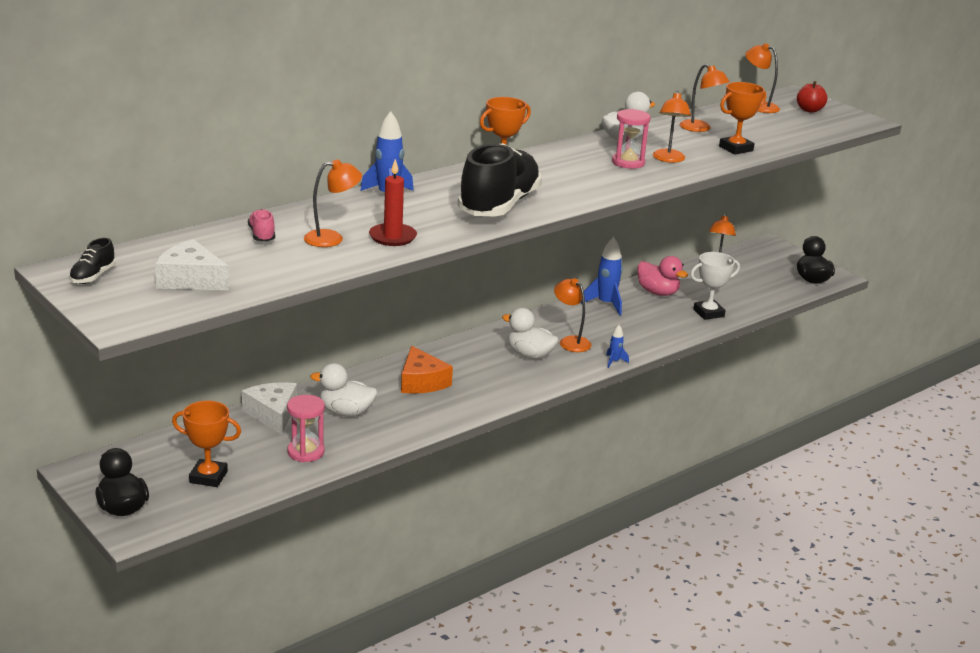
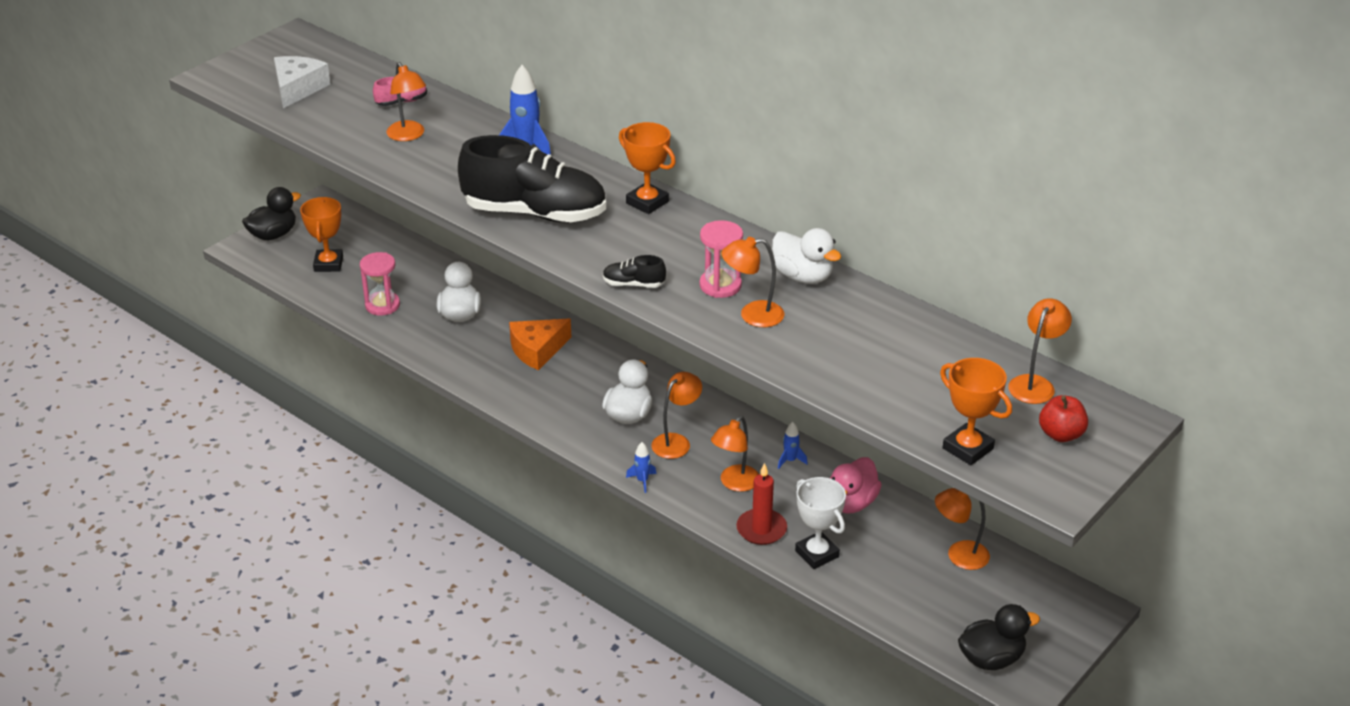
camera: 80 degrees right, 10 degrees up
(93, 276) = (290, 49): black shoe -> black shoe (633, 284)
(273, 414) = (442, 275): white cheese -> none
(392, 237) = (425, 165): red candle -> red candle (761, 529)
(606, 304) = (790, 460): blue rocket -> blue rocket, size x0.53
(700, 128) = (891, 334): orange lamp -> orange lamp (735, 483)
(736, 148) = (832, 368): orange trophy -> orange trophy (968, 448)

